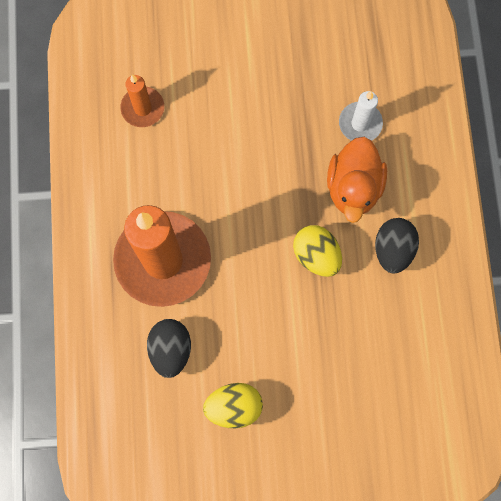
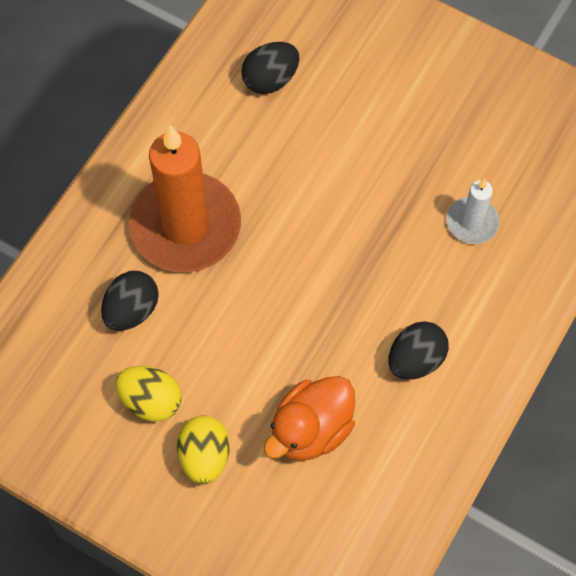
camera: 35 degrees right, 10 degrees down
(143, 108) = (270, 79): orange candle -> black egg
(316, 255) = (335, 316): yellow egg -> yellow egg (204, 456)
(353, 188) = (420, 277): orange duck -> orange duck (311, 430)

